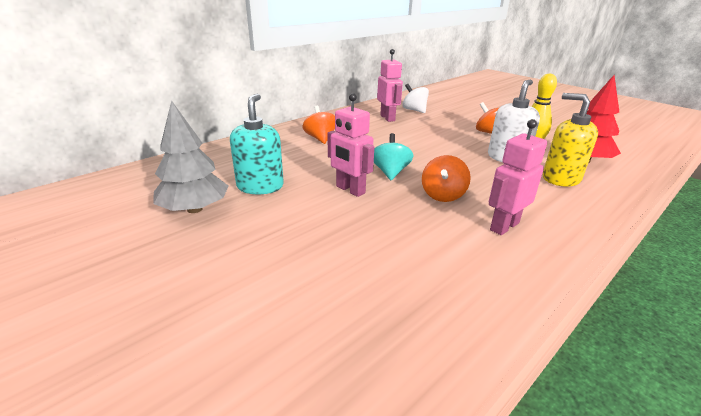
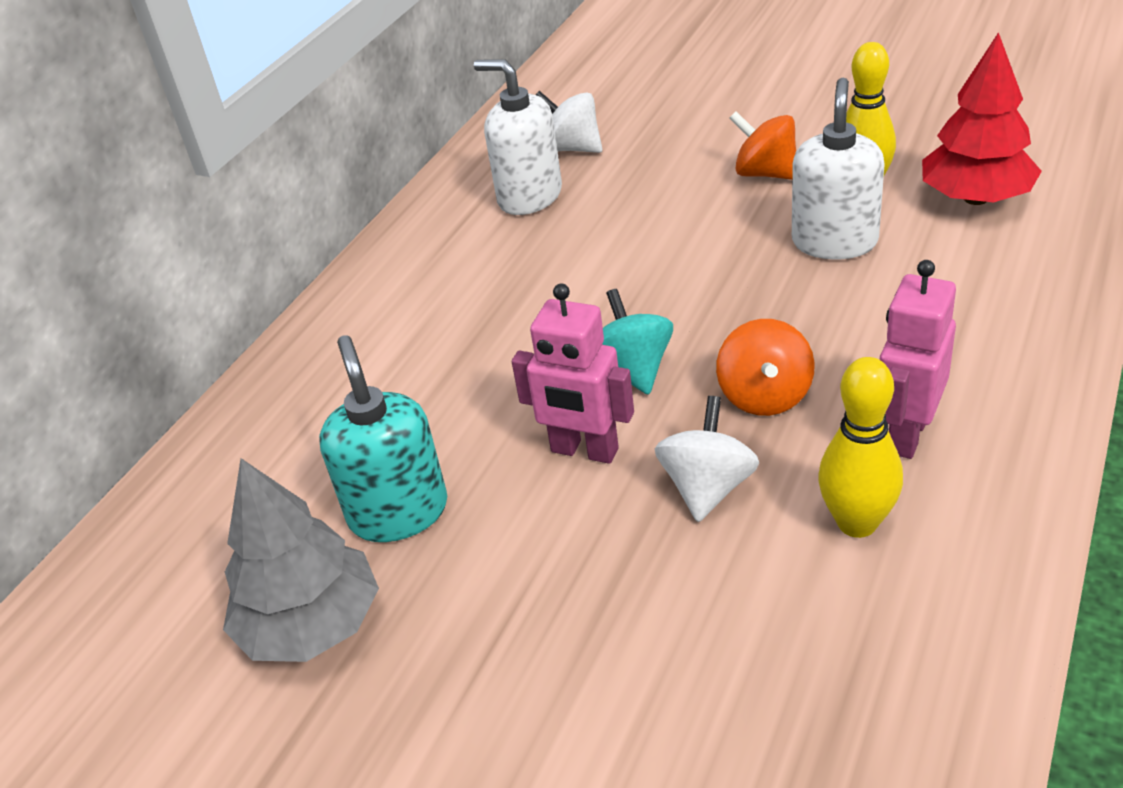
camera: 15 degrees left, 10 degrees up
(320, 138) = (425, 319): orange spinning top -> none
(387, 118) = (529, 197): pink robot -> white soap dispenser
(394, 216) = (707, 488): none -> white spinning top
(458, 250) = (857, 523): none -> yellow bowling pin
(560, 178) = (953, 267): yellow soap dispenser -> none

